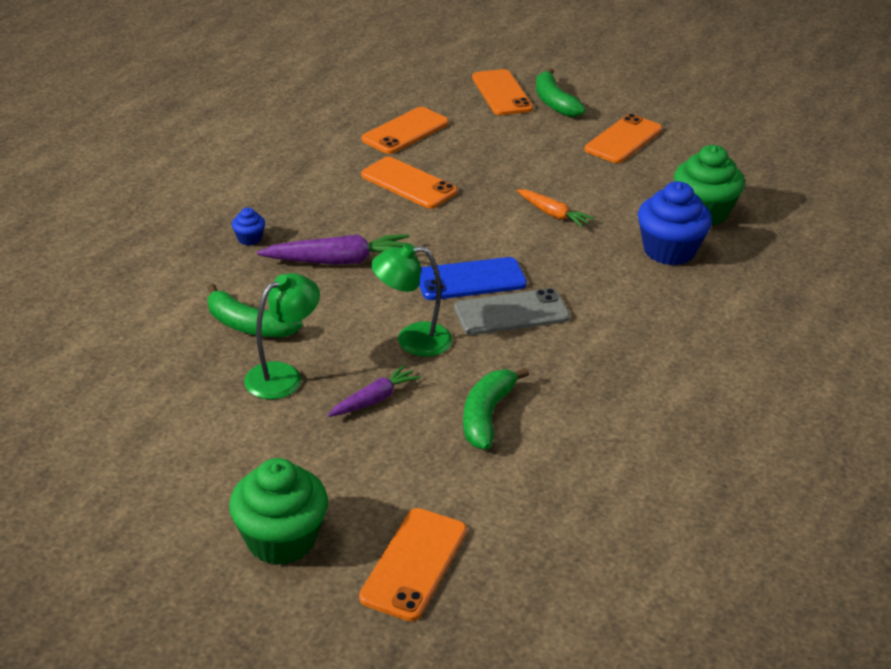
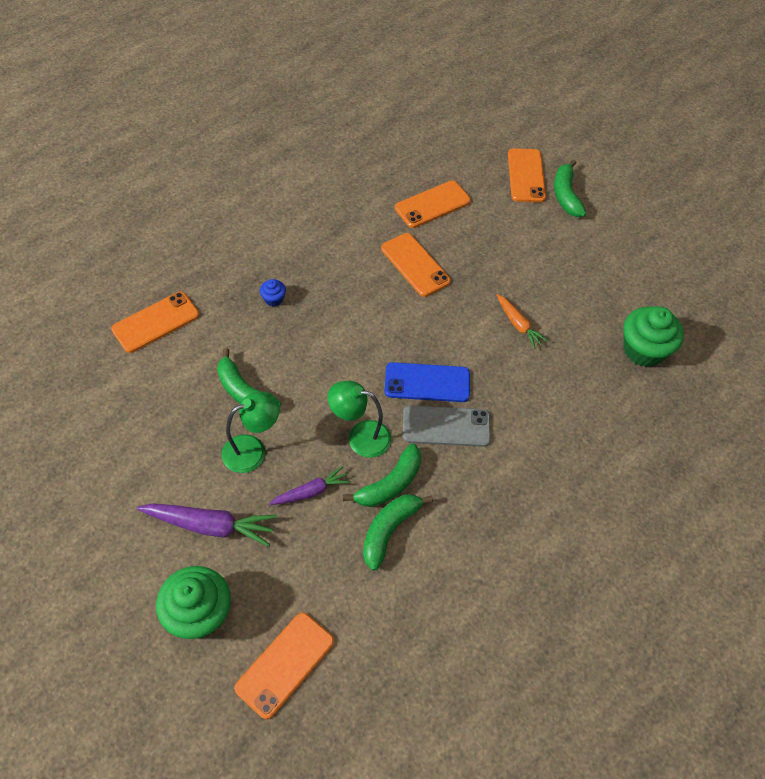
camera: 15 degrees right, 20 degrees up
(339, 261) = (333, 339): purple carrot -> purple carrot (210, 525)
(468, 375) = (390, 484): none -> green banana
(623, 140) = (608, 251): orange phone -> orange phone (156, 322)
(669, 250) = (598, 387): blue cupcake -> none

